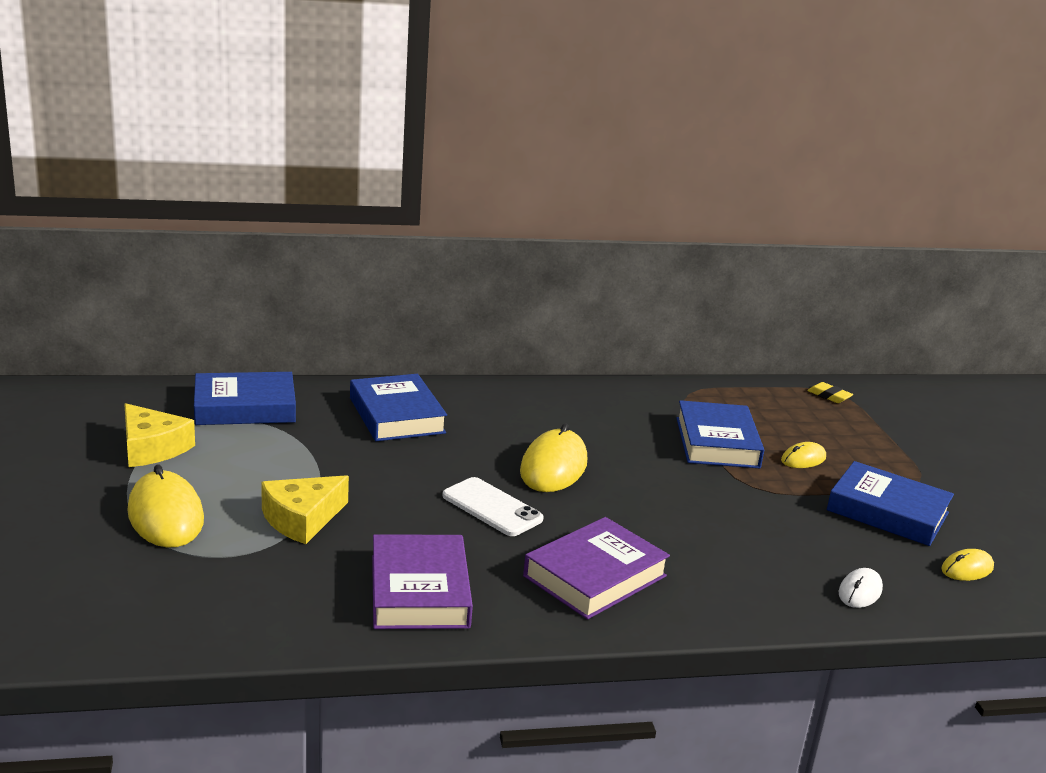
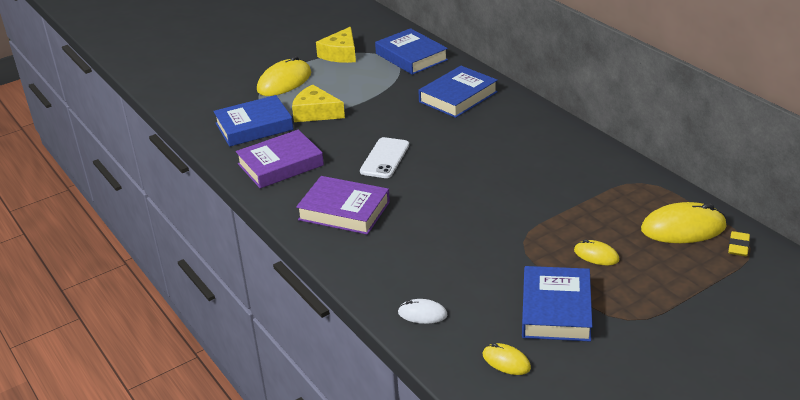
camera: 70 degrees right, 10 degrees up
(553, 467) = (457, 163): yellow mouse -> yellow mouse (683, 228)
(717, 442) = (573, 212): blue book -> blue book (254, 126)

